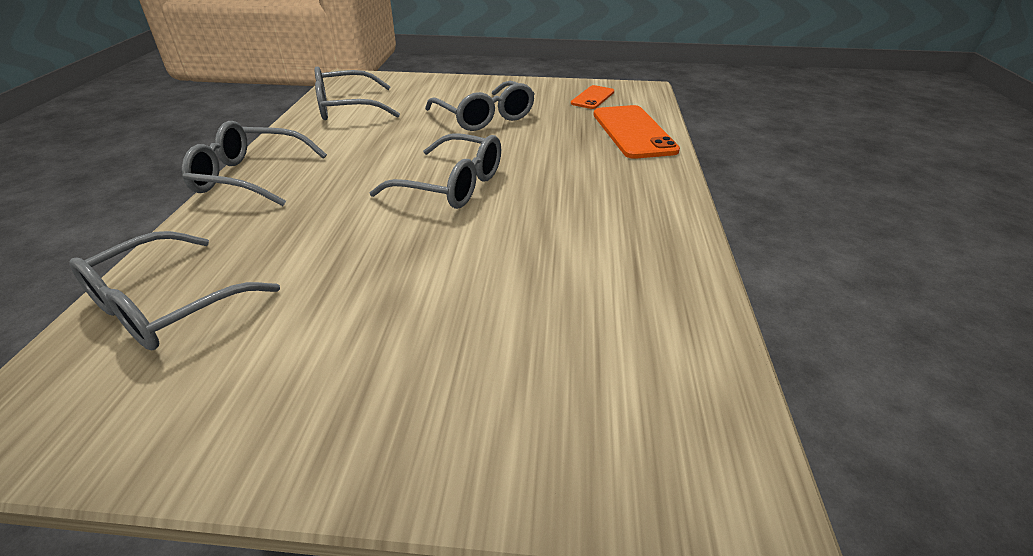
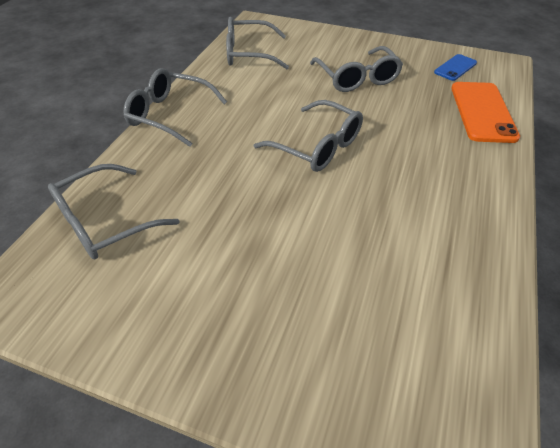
camera: 15 degrees right, 10 degrees up
(592, 97) = (455, 68): orange phone -> blue phone

